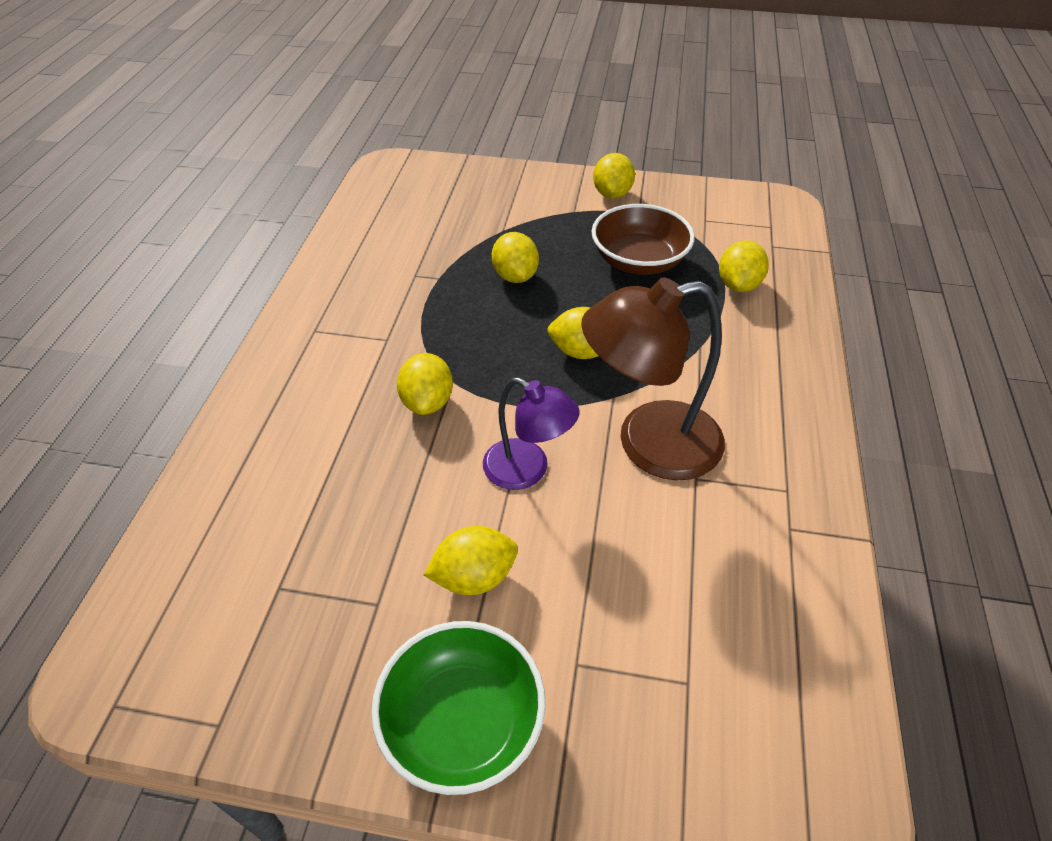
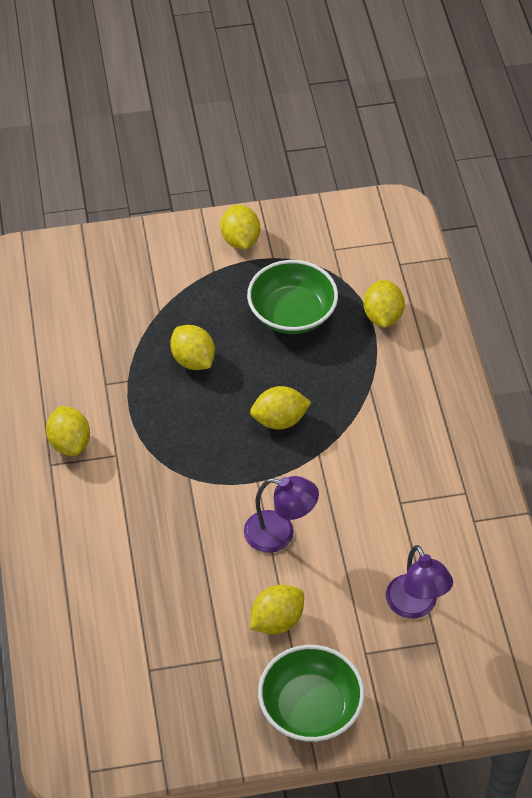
camera: 20 degrees left, 5 degrees up
(427, 402) = (179, 501): yellow lemon -> yellow lemon (70, 443)
(639, 261) = (292, 313): brown bowl -> green bowl
(649, 444) = (358, 486): brown lamp -> none
(673, 619) = (416, 606): none -> purple lamp

